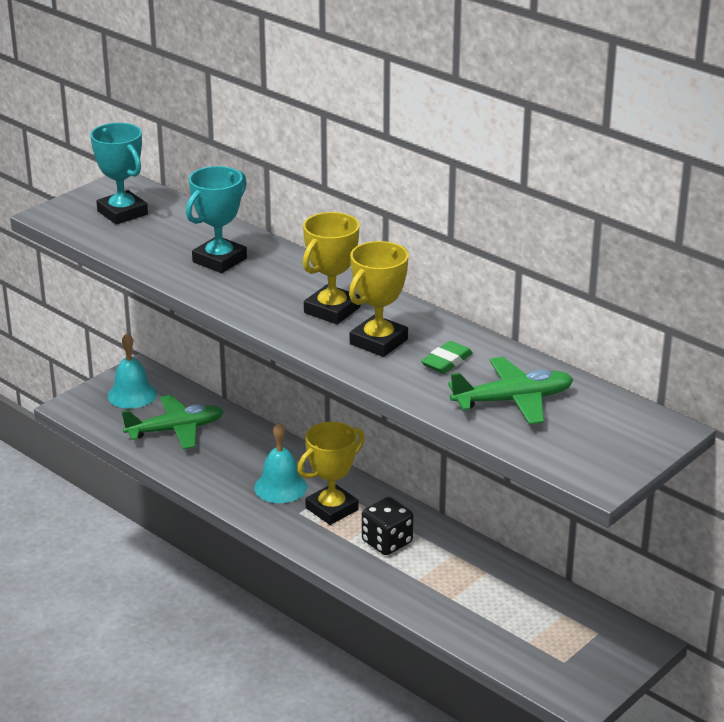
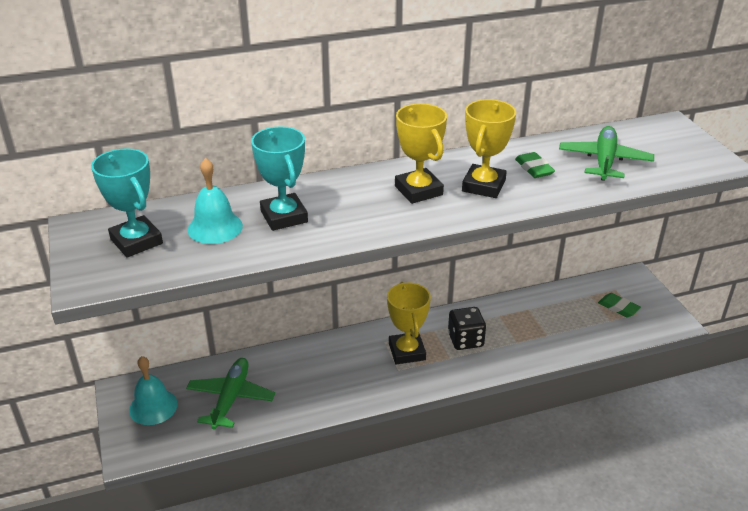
camera: 60 degrees left, 5 degrees up
(122, 213) = (136, 241): turquoise trophy -> turquoise trophy turned 60 degrees clockwise
(280, 487) = (359, 367): turquoise bell -> turquoise bell (215, 227)
(378, 342) = (483, 186): yellow trophy -> yellow trophy turned 45 degrees clockwise
(561, 643) = (618, 307): none -> green eraser

